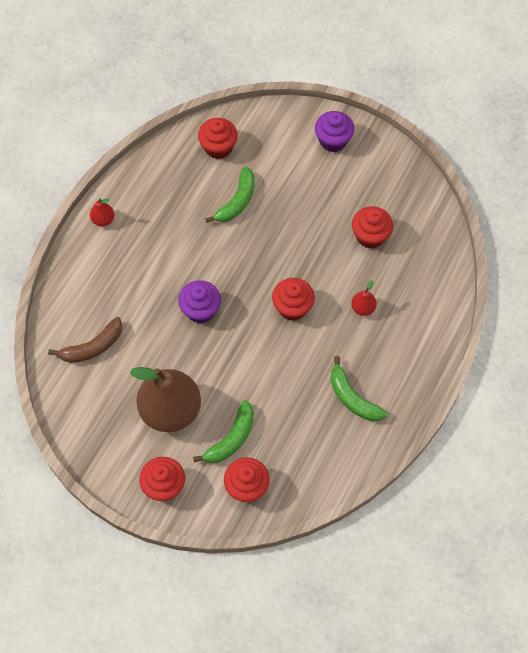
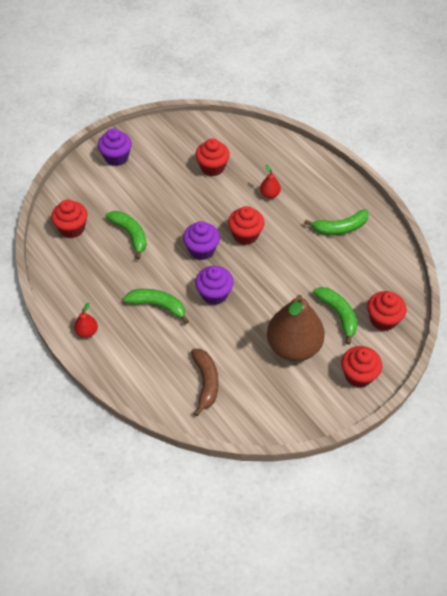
camera: 65 degrees left, 10 degrees down
(161, 266) = (158, 306): none -> green banana
(251, 274) = (201, 250): none -> purple cupcake

